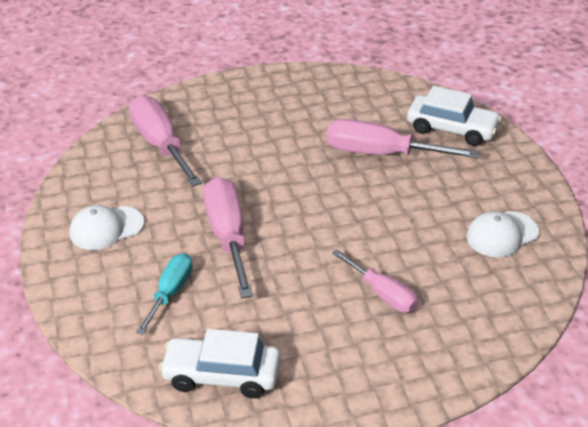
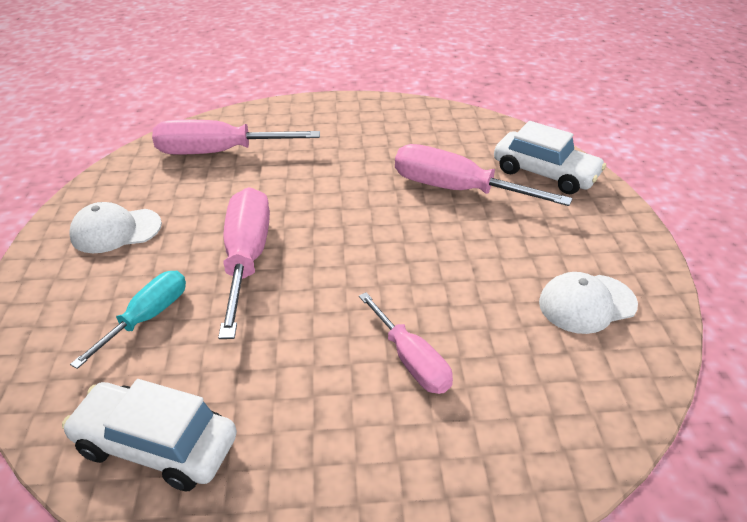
camera: 10 degrees right, 0 degrees up
(161, 144) = (219, 152): pink screwdriver -> pink screwdriver turned 75 degrees counterclockwise

